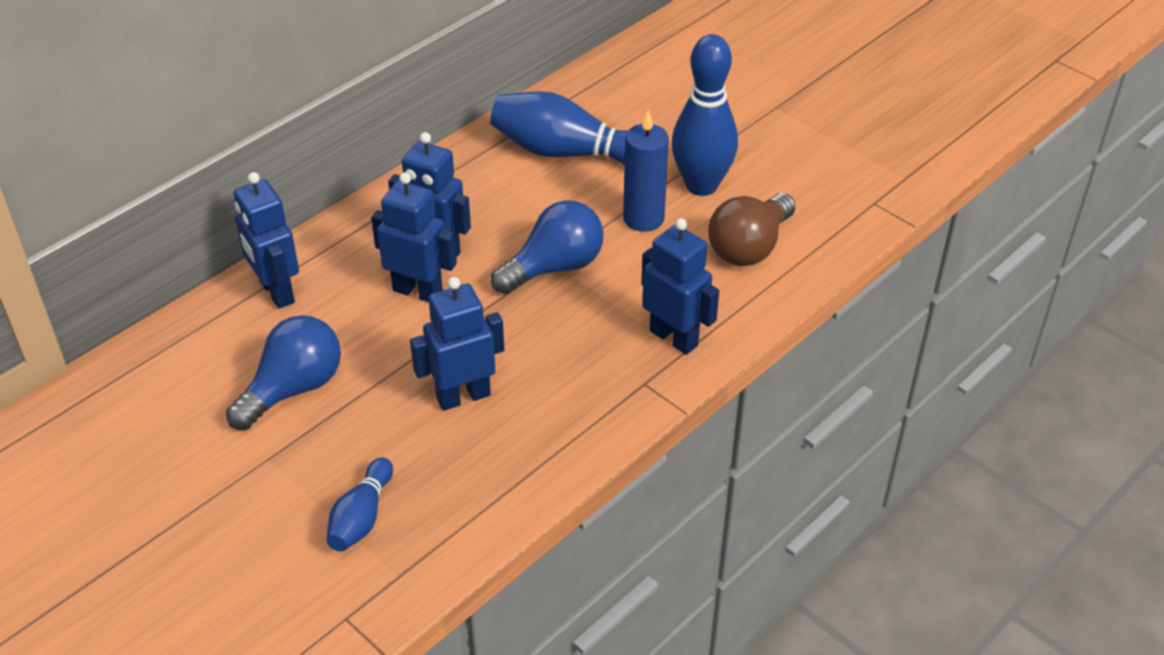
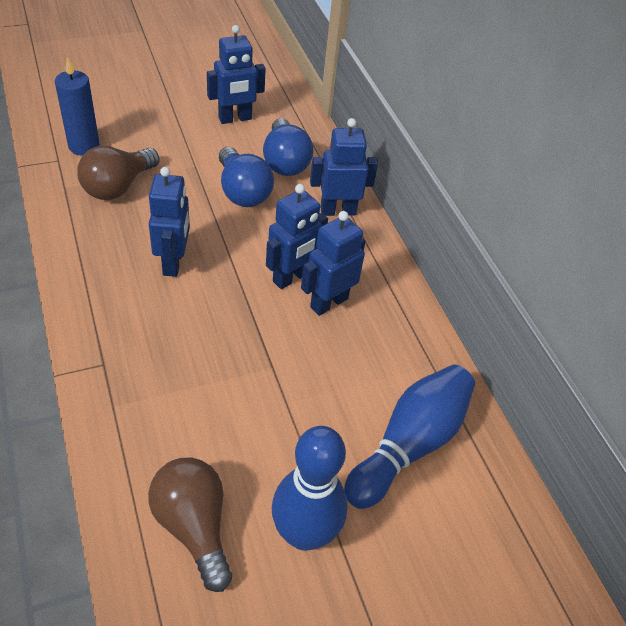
camera: 110 degrees right, 5 degrees up
(361, 517) = (118, 186): blue bowling pin -> brown light bulb
(554, 267) = (265, 366): blue light bulb -> blue light bulb (285, 162)
(643, 218) = (285, 458): blue candle -> blue candle (84, 146)
(674, 338) = (131, 406): blue robot -> blue robot (235, 119)

